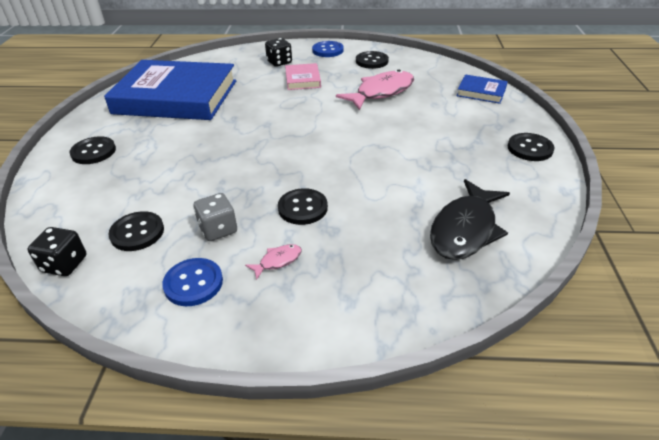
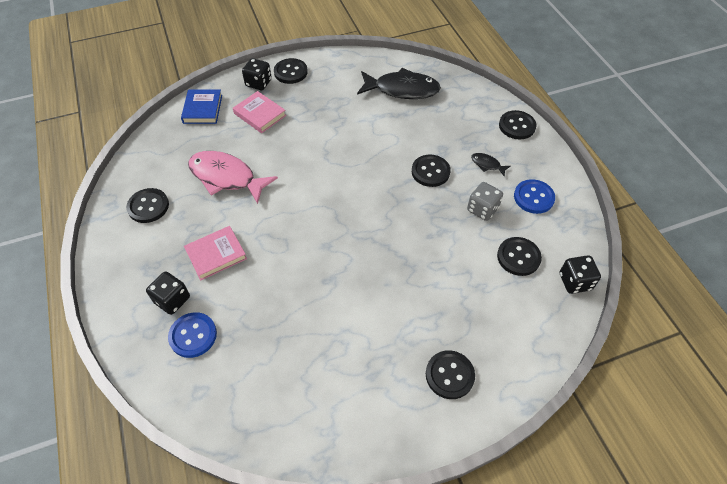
camera: 115 degrees left, 15 degrees up
(176, 97) = (304, 369): blue book -> none
(278, 261) = (487, 165): pink fish -> black fish
(327, 328) = (517, 126): none -> black button
(328, 50) = (122, 261): blue button -> blue button (193, 335)
(459, 119) = (260, 114): none -> pink book
(514, 125) = (258, 83): none -> black dice

